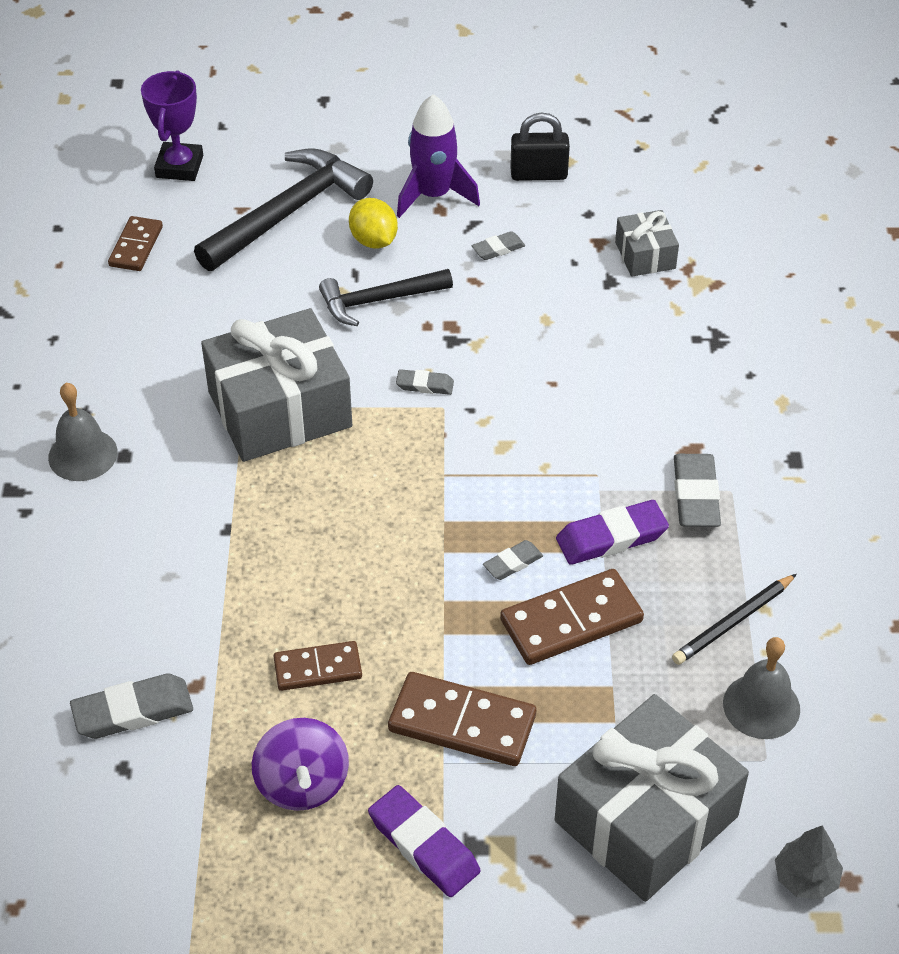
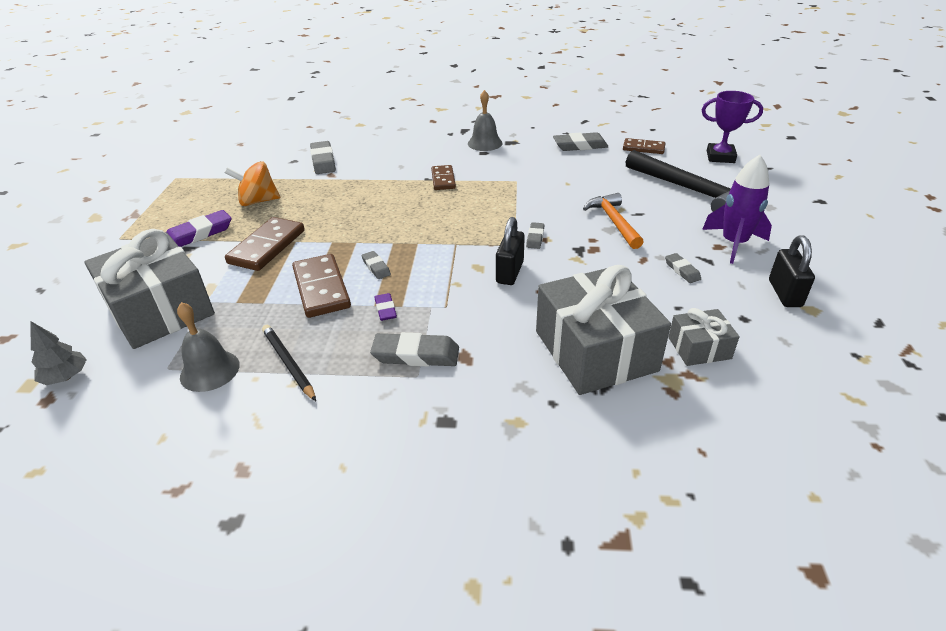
camera: 95 degrees right, 10 degrees down
(114, 323) = (580, 146): none -> grey eraser
(279, 409) = (515, 191): grey gift -> grey gift (595, 351)
(302, 783) = (258, 201): purple spinning top -> orange spinning top
(318, 668) = (325, 204): brown domino -> brown domino (443, 179)
(373, 241) = (673, 220): yellow lemon -> none
(379, 300) = (614, 222): black hammer -> orange hammer
(514, 412) = (510, 272): none -> black padlock
(611, 537) = (385, 309): purple eraser -> purple eraser, size x0.56

